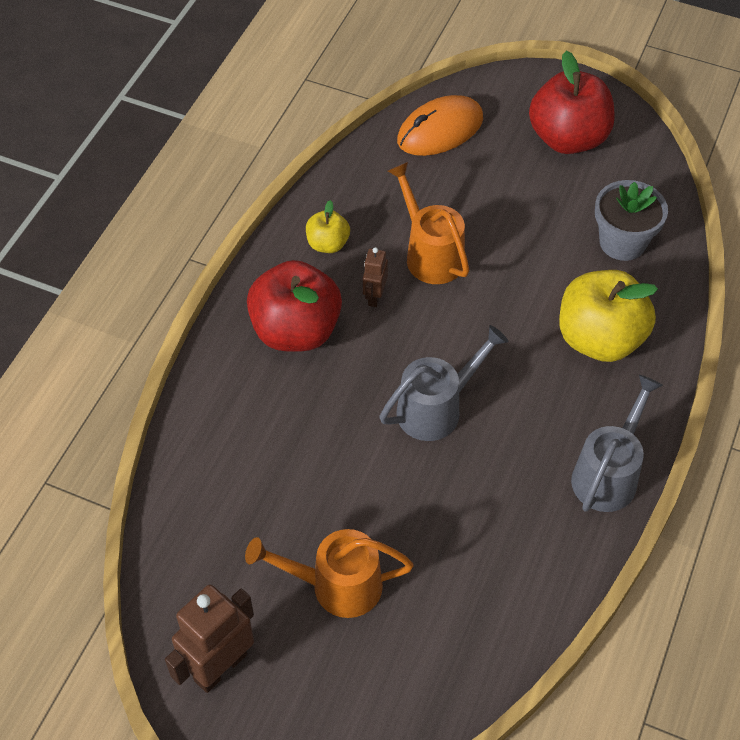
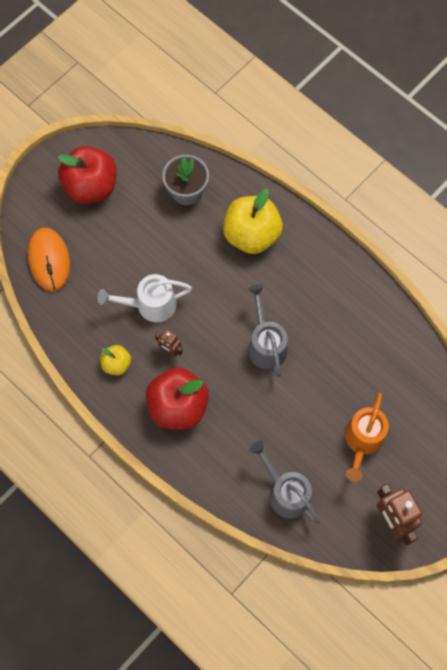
camera: 70 degrees left, 15 degrees up
(430, 254) = (150, 305): orange watering can -> white watering can
(608, 473) = (342, 269): grey watering can -> grey watering can (285, 491)

